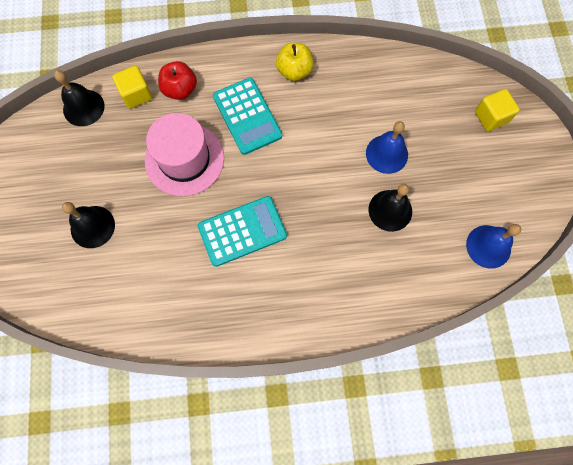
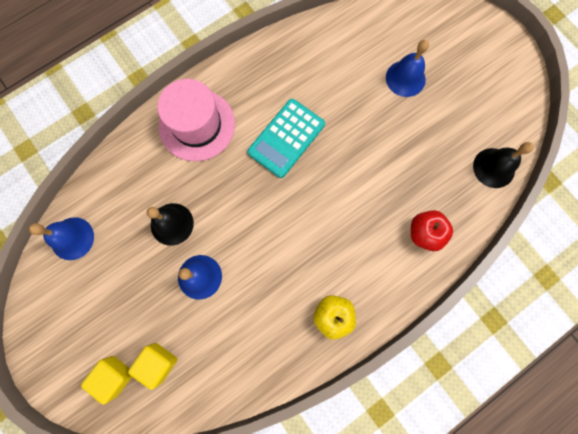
camera: 150 degrees right, 5 degrees up
(92, 226) = (405, 78): black bell -> blue bell
(136, 94) = (459, 206): yellow cube -> yellow cube (158, 362)
(184, 159) = (374, 171): pink hat -> pink hat (197, 125)
(247, 116) = (347, 241): turquoise calculator -> none

